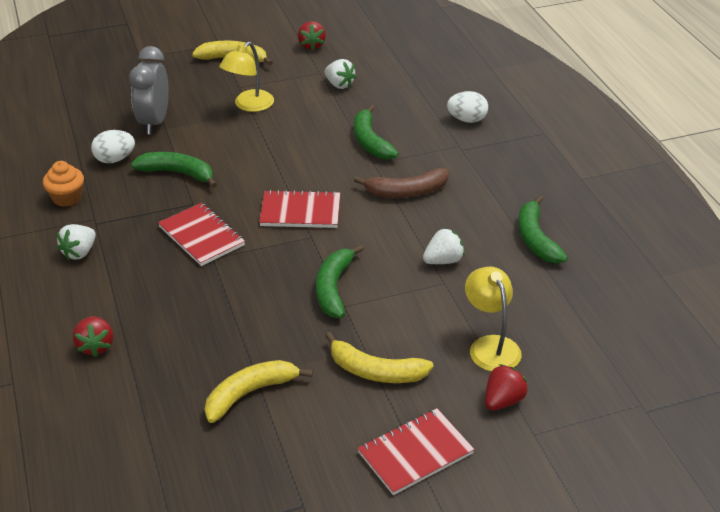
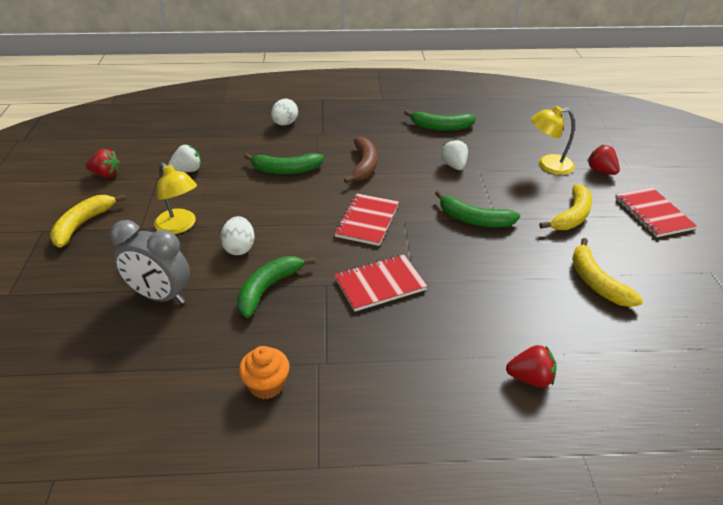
camera: 75 degrees left, 0 degrees up
(79, 252) = (375, 380): white strawberry -> none
(115, 159) = (212, 335): white egg -> white egg (239, 248)

